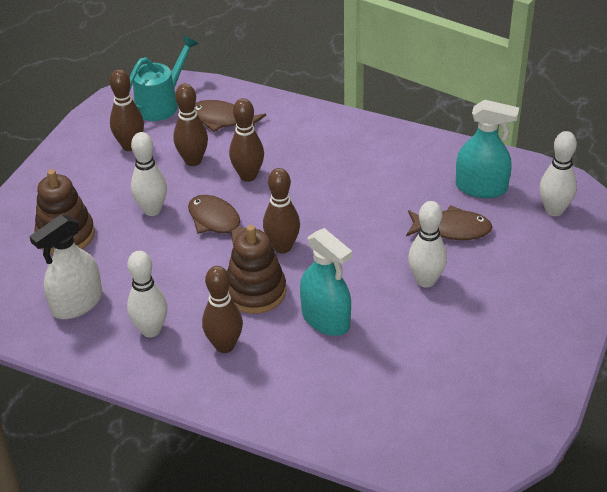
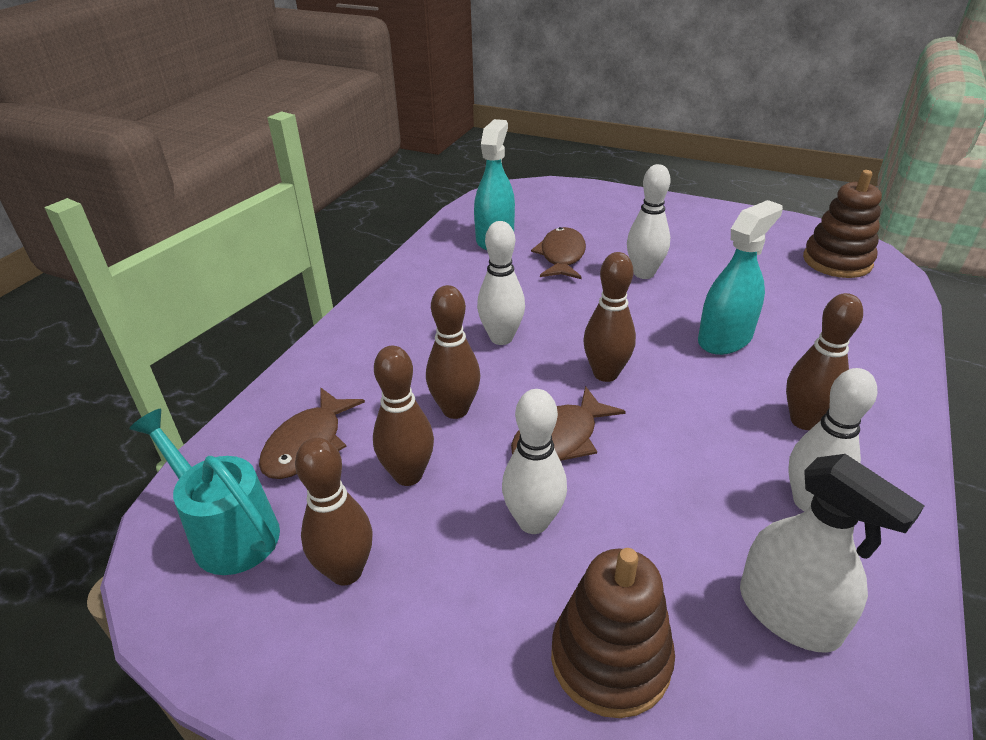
camera: 90 degrees left, 5 degrees down
(255, 291) = (695, 395): brown stacking toy -> brown stacking toy (837, 261)
(554, 210) = (530, 205): white bowling pin -> white bowling pin (501, 338)

